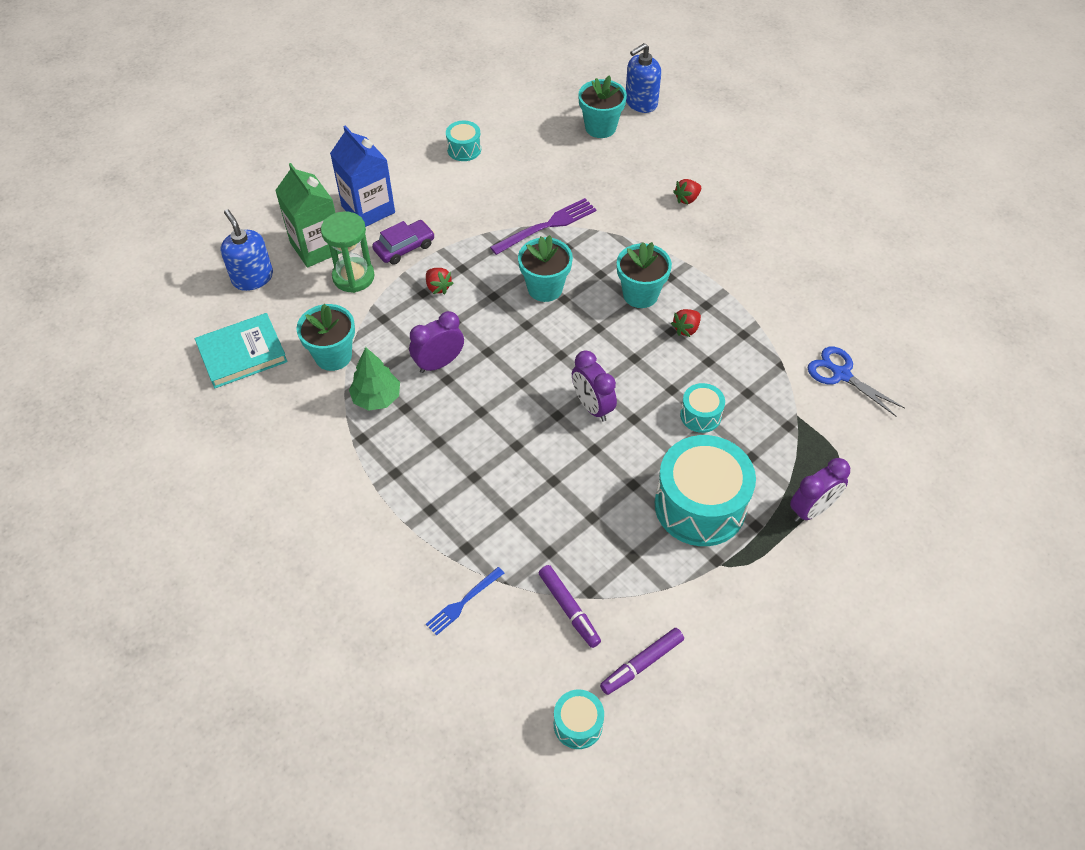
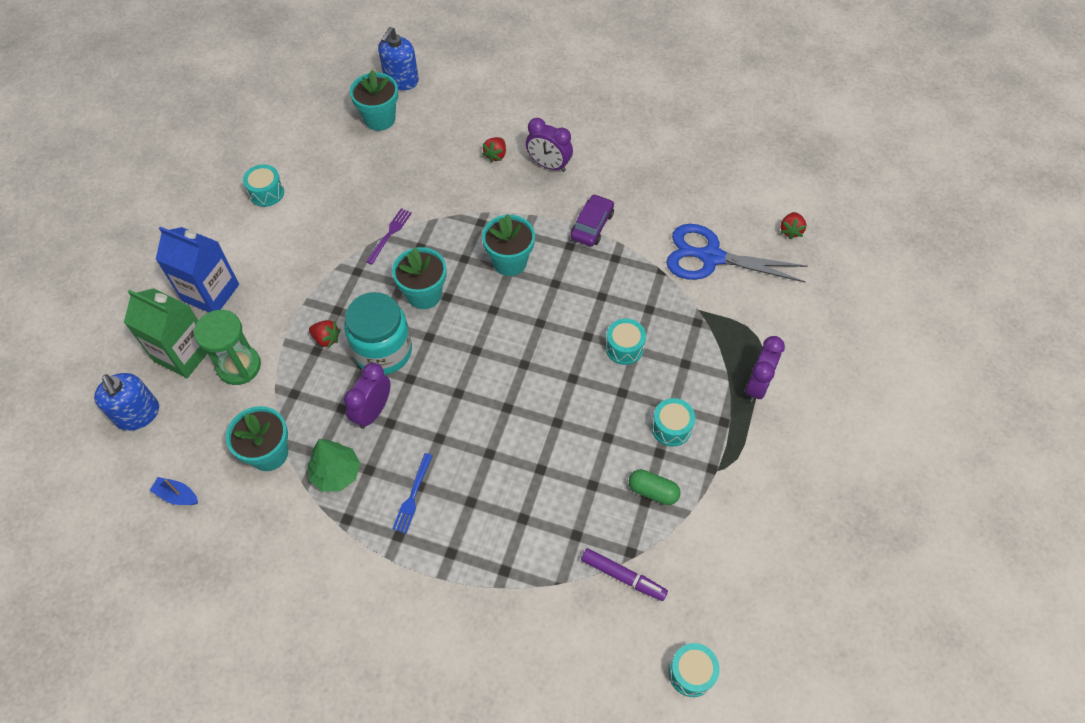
camera: 30 degrees left, 5 degrees up
(242, 353) = (177, 495): turquoise book -> blue boat
(252, 278) = (138, 414): blue soap dispenser -> blue soap dispenser turned 150 degrees counterclockwise
(404, 247) = (270, 315): purple car -> purple car (592, 225)
(463, 602) = (532, 621): blue fork -> blue fork (412, 496)
(479, 319) = (383, 351): none -> turquoise jar
(547, 226) = (390, 234): purple fork -> purple fork, size x0.63
(592, 406) = (532, 384): purple clock -> purple clock (549, 165)
(641, 664) = (708, 591): purple marker -> none
(645, 551) = (653, 491): none -> green capsule
(686, 329) = (566, 275): red strawberry -> red strawberry (790, 231)
(700, 505) = (671, 428): turquoise drum -> turquoise drum, size x0.48
(841, 374) = (711, 257): blue scissors -> blue scissors, size x1.52

